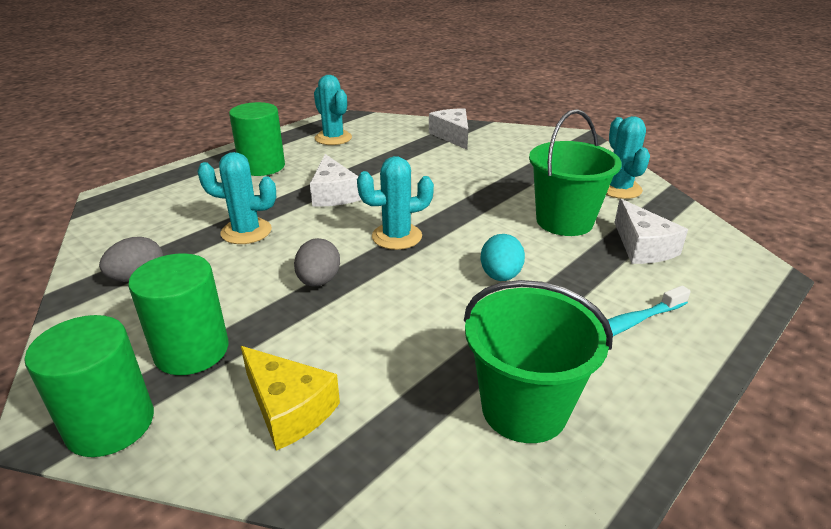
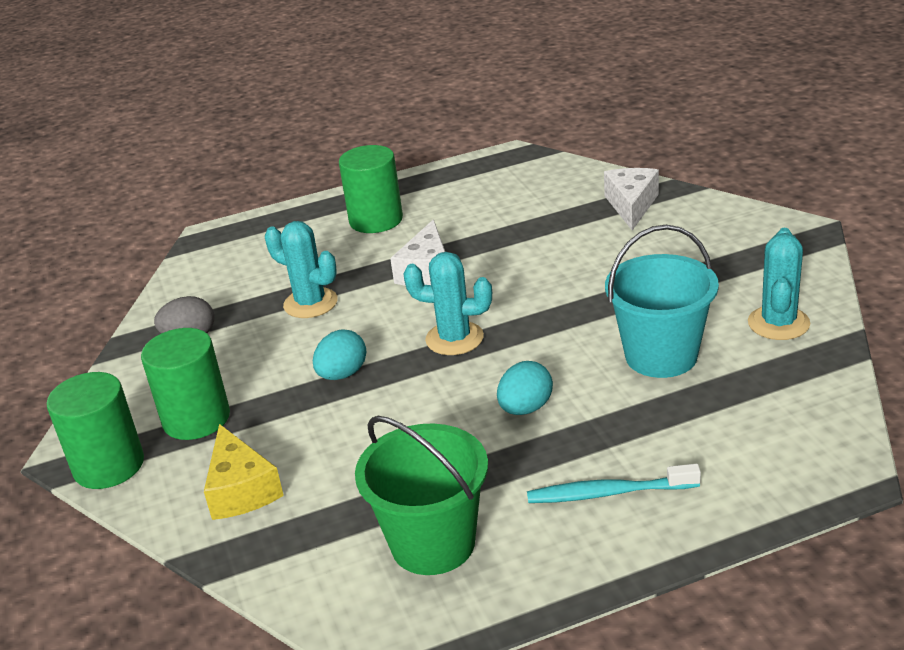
camera: 30 degrees right, 0 degrees up
(318, 281) = (342, 374): grey egg -> turquoise egg
(333, 138) = (481, 189): turquoise cactus -> none
(564, 221) = (661, 356): green bucket -> turquoise bucket
(642, 247) = (724, 408): white cheese -> none

